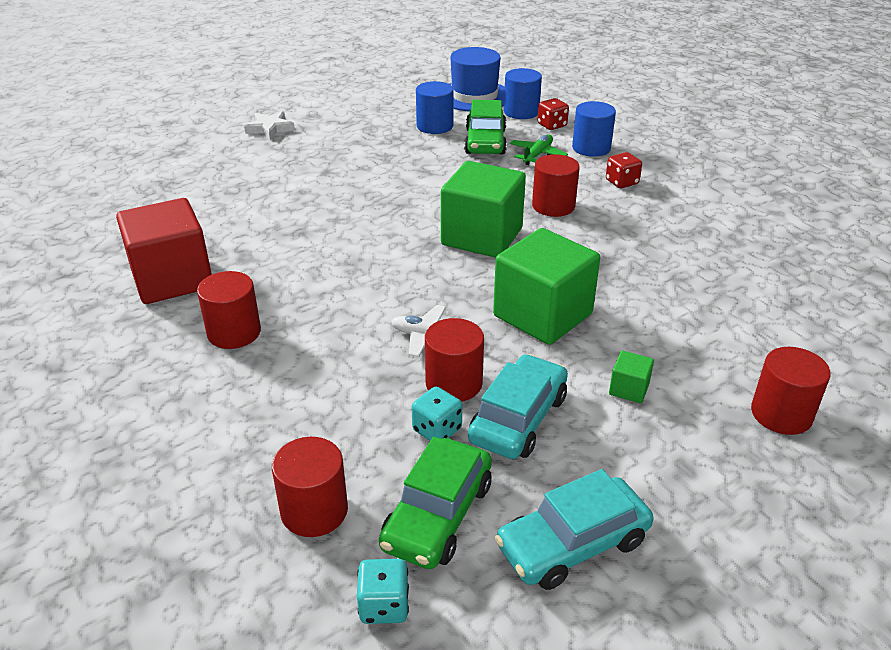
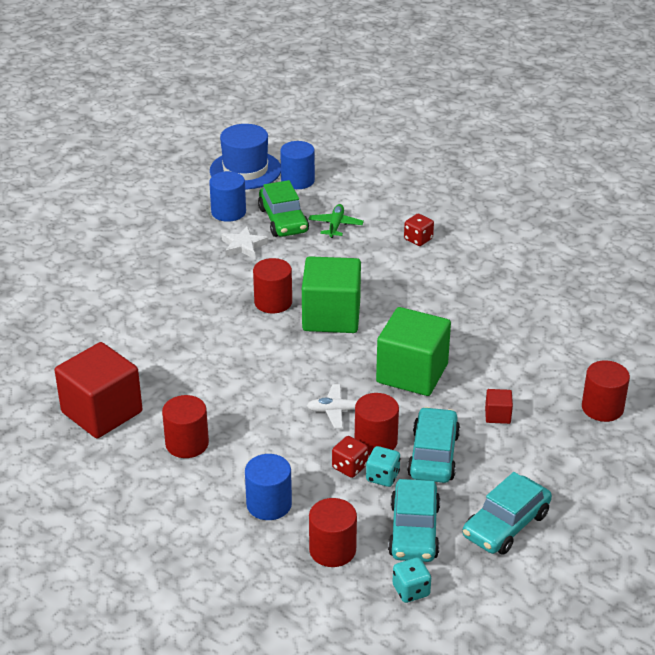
camera: 20 degrees left, 0 degrees up
(270, 128) = (75, 245): white star -> white star (243, 246)
(438, 515) = (414, 531): green car -> turquoise car
(552, 125) = (332, 190): red dice -> red dice (349, 467)
(553, 206) = (374, 275): red cylinder -> red cylinder (273, 302)
(591, 148) = (377, 209): blue cylinder -> blue cylinder (269, 504)
(629, 389) = (497, 415): green cube -> red cube

